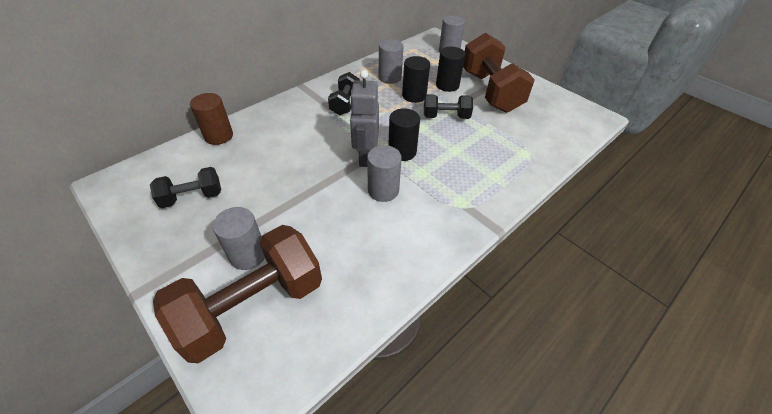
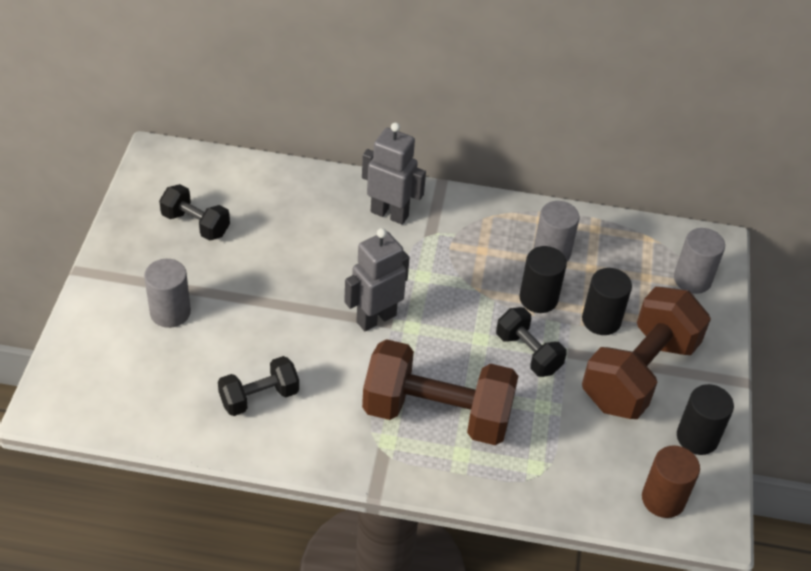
camera: 50 degrees right, 0 degrees up
(219, 136) = (289, 179): brown cylinder -> brown cylinder (663, 499)
(252, 306) = (125, 352): brown dumbbell -> brown dumbbell (437, 413)
(298, 113) = (389, 214): none -> grey robot
(345, 103) = (450, 243): black dumbbell -> black dumbbell (259, 397)
(383, 190) = (340, 363): grey cylinder -> none
(402, 151) = (418, 346): black cylinder -> black cylinder (697, 437)

